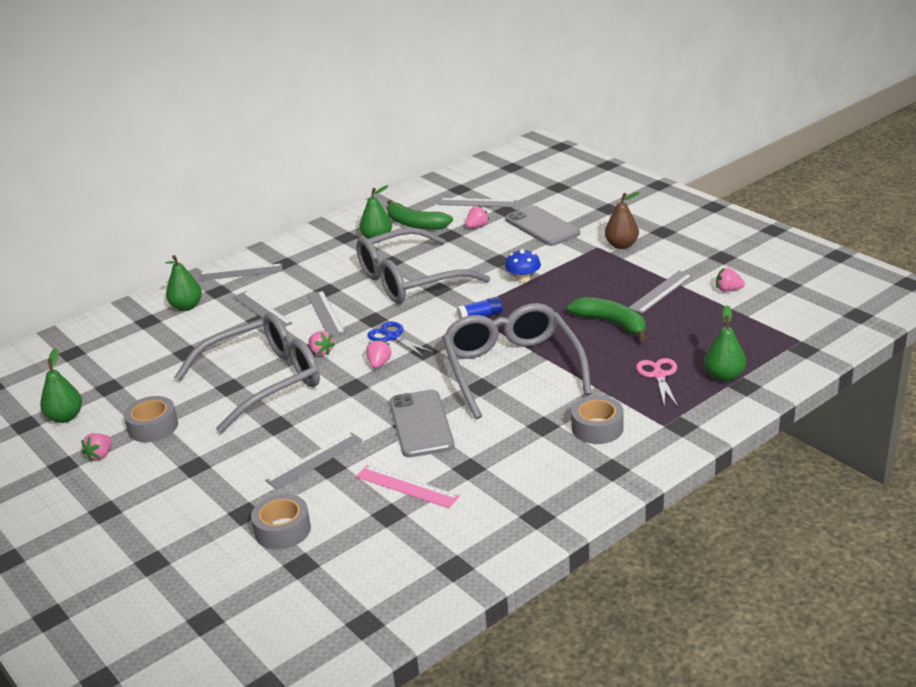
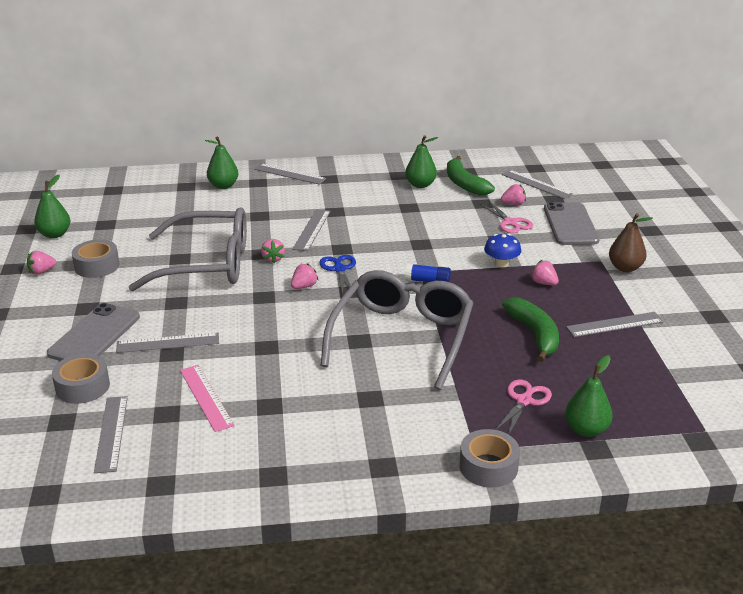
camera: 30 degrees right, 0 degrees up
(262, 310) = (270, 209): grey ruler -> grey ruler (111, 433)
(410, 280) = (407, 228): grey glasses -> none
(421, 424) = (277, 350): grey phone -> grey phone (95, 335)
(492, 243) = (510, 222): none -> pink scissors
(597, 428) = (413, 423): grey tape -> grey tape (488, 467)
(728, 290) = (684, 349): pink strawberry -> pink strawberry (543, 283)

